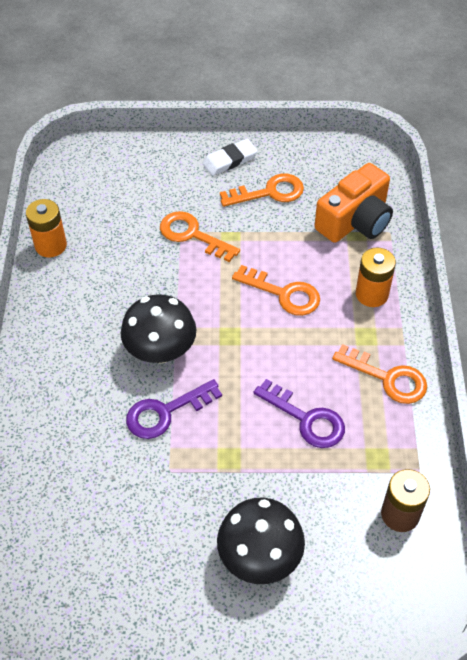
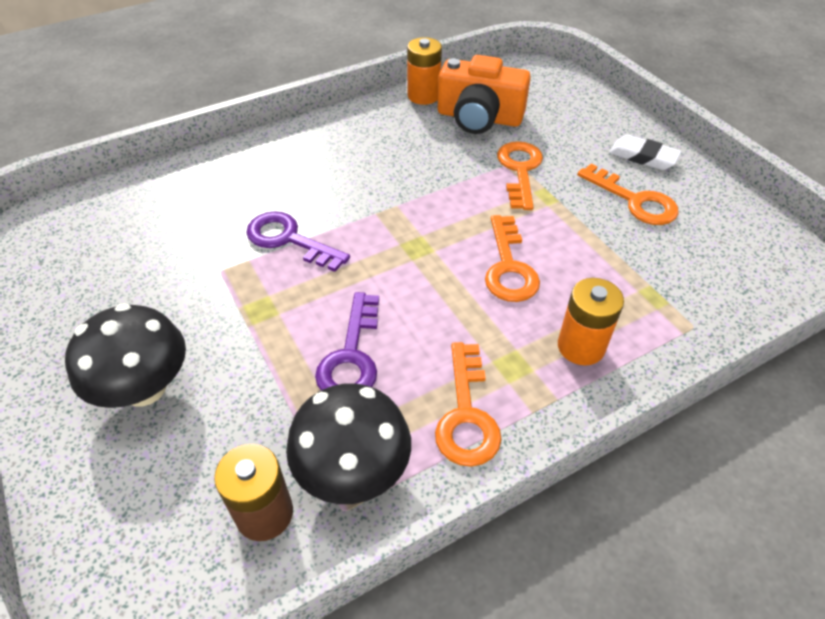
camera: 60 degrees right, 5 degrees down
(160, 351) = (360, 207): black mushroom -> black mushroom (353, 471)
(355, 221) = (675, 286): orange camera -> orange camera (479, 117)

